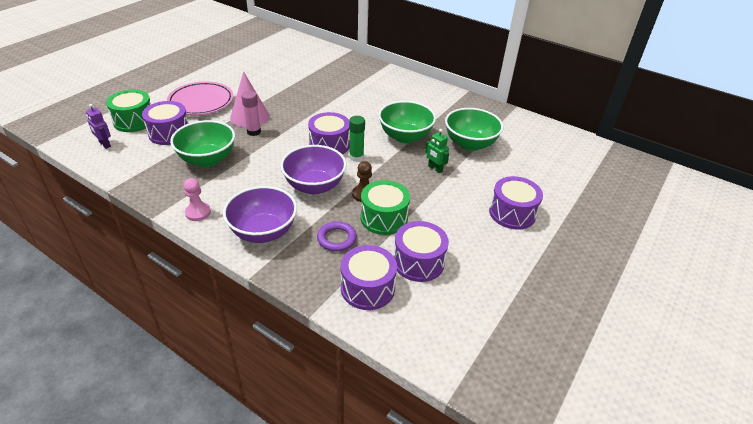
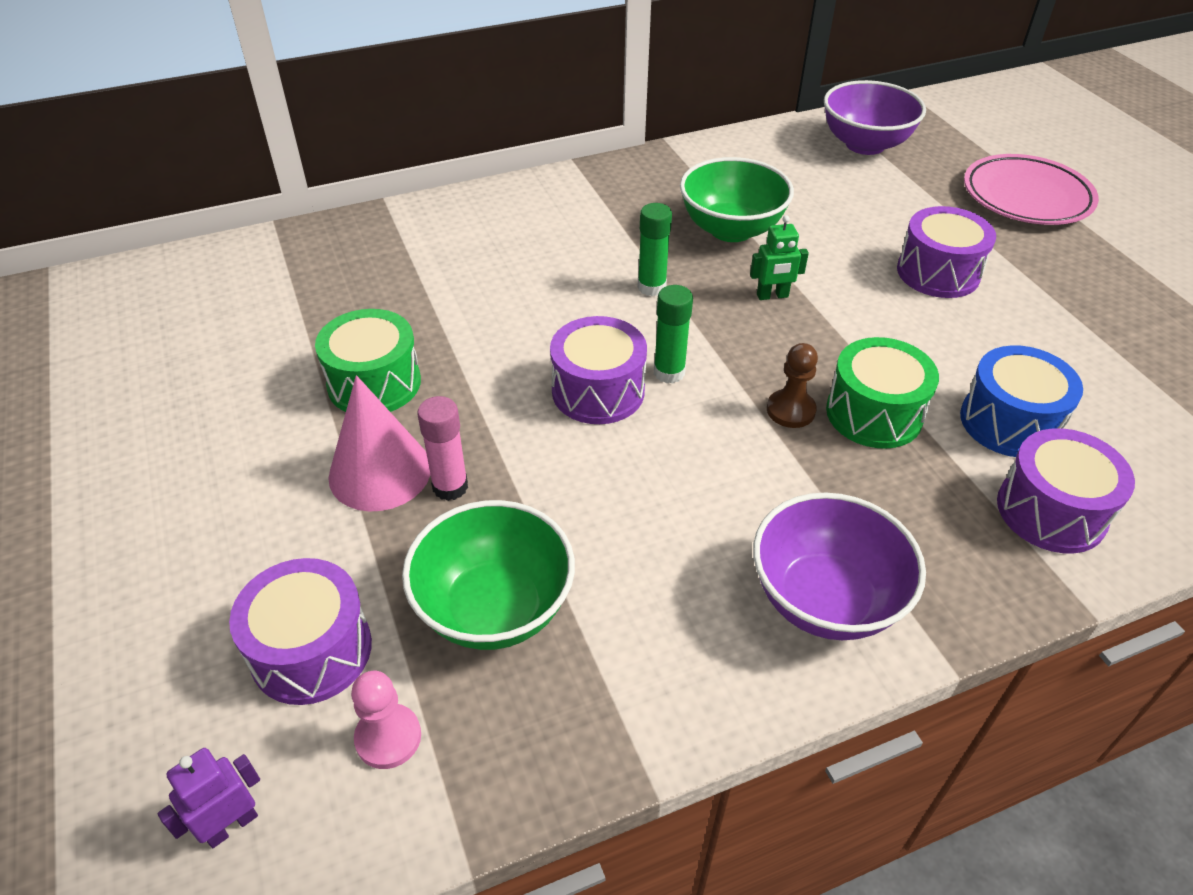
camera: 55 degrees left, 5 degrees up
(104, 144) = (231, 825): purple robot -> purple robot turned 150 degrees clockwise
(134, 121) = (173, 715): green drum -> green drum (374, 383)
(198, 212) = (693, 694): pink pawn -> pink pawn (388, 737)
(201, 102) = (225, 538): pink plate -> pink plate (1026, 197)
(314, 186) = (721, 466): purple bowl -> purple bowl (865, 144)
(336, 239) = (900, 498): purple ring -> none
(405, 137) = (651, 287): green bowl -> green glue stick
(418, 262) = (1009, 422): purple drum -> blue drum

